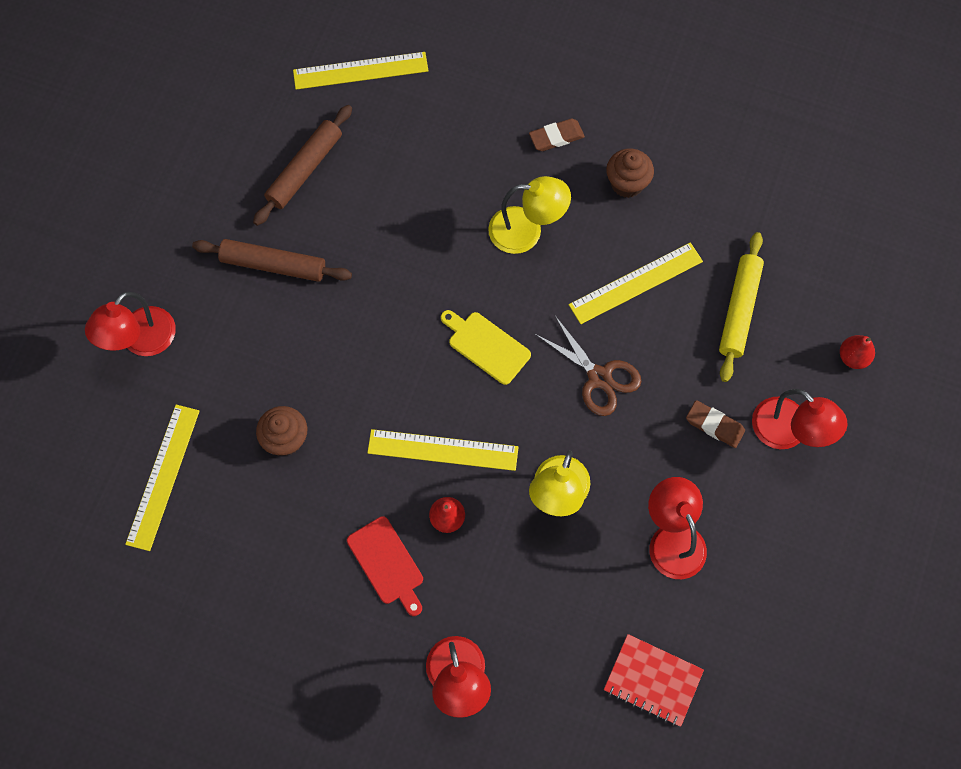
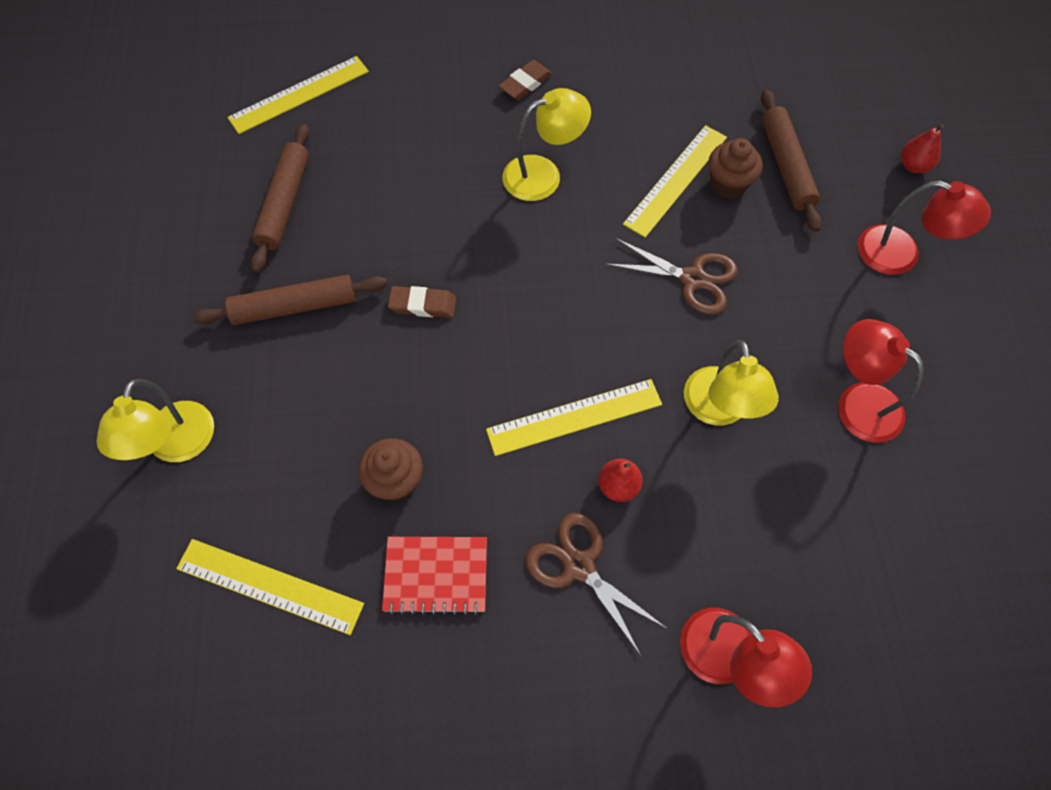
camera: 25 degrees left, 5 degrees down
(141, 341) = (176, 446): red lamp -> yellow lamp
(163, 476) = (270, 585): yellow ruler -> yellow ruler turned 60 degrees counterclockwise
(387, 563) = (579, 565): red cutting board -> brown scissors
(486, 346) = (563, 295): yellow cutting board -> none
(627, 183) = (615, 98): brown cupcake -> brown cupcake (728, 184)
(653, 680) = (930, 558): red notebook -> red notebook (436, 575)
(714, 425) = (829, 277): brown eraser -> brown eraser (423, 305)
(739, 310) = (786, 166): yellow rolling pin -> brown rolling pin

